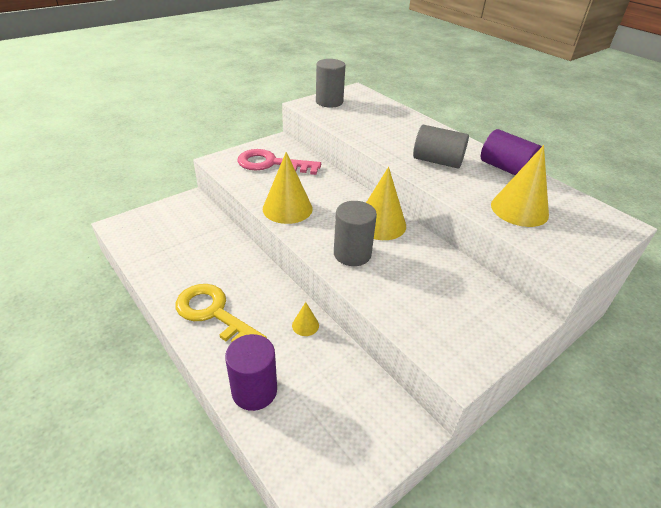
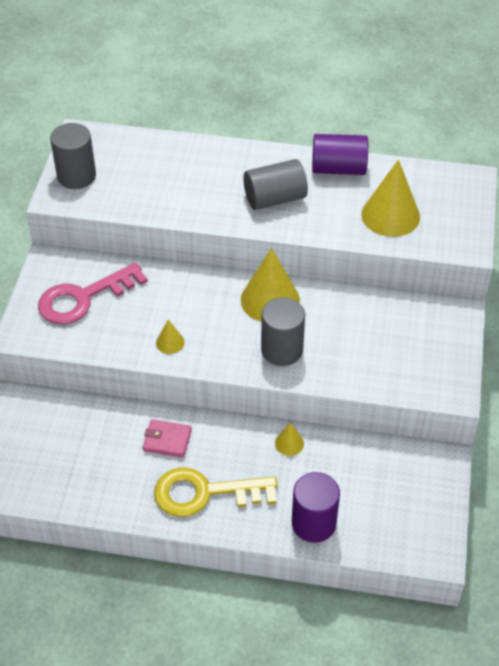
camera: 40 degrees left, 10 degrees up
(235, 269) = (167, 440): none -> pink wallet
(287, 208) = (170, 342): yellow cone -> yellow cone, size x0.47

